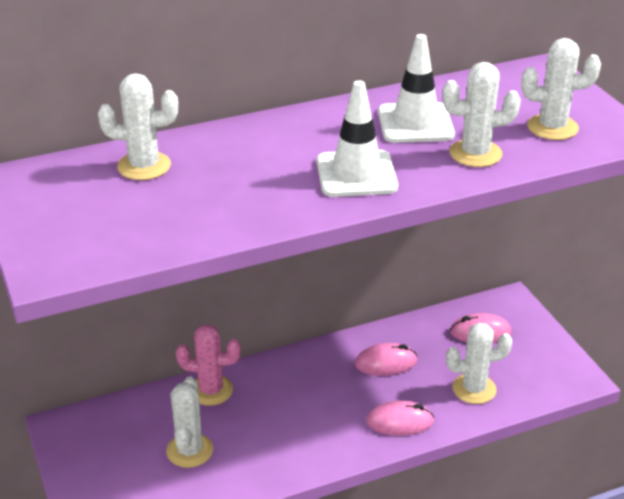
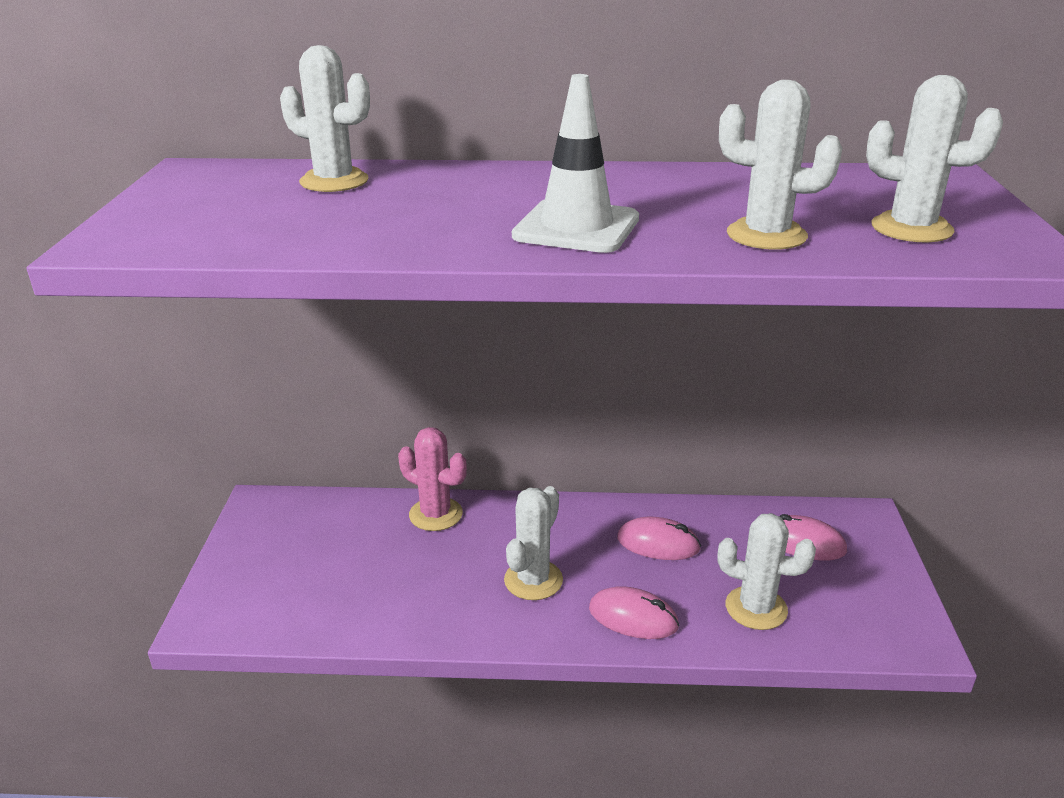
camera: 25 degrees right, 5 degrees down
(189, 450) = (366, 571): white cactus -> white cactus (533, 580)
(415, 123) = (709, 196): white traffic cone -> none

